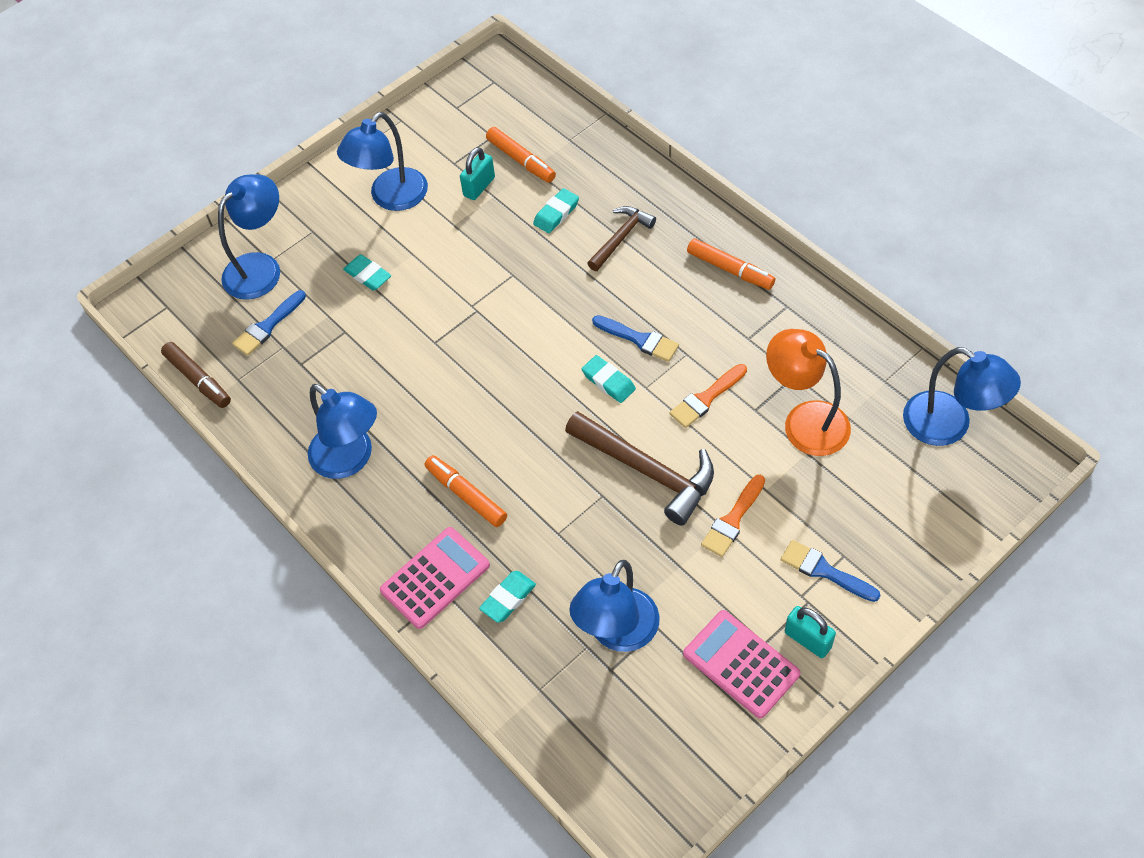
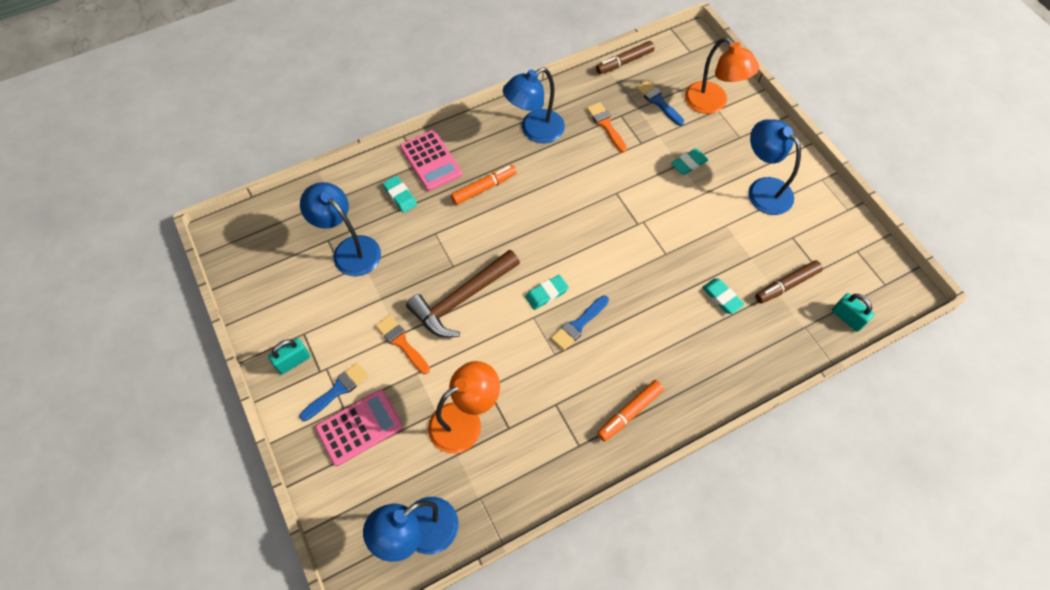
camera: 100 degrees right, 5 degrees up
(260, 267) = (712, 104): blue lamp -> orange lamp
(479, 187) = (762, 249): turquoise padlock -> turquoise padlock (847, 318)
(521, 160) = (787, 285): orange marker -> brown marker
(621, 238) = (684, 338): brown hammer -> none
(706, 398) = (509, 356): orange brush -> orange brush (606, 125)
(741, 664) = (296, 315): pink calculator -> pink calculator (359, 427)

